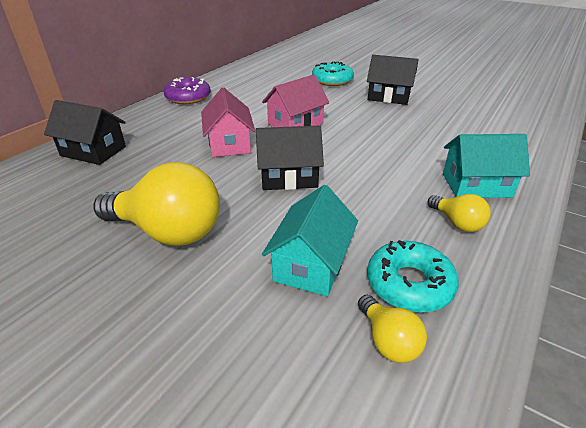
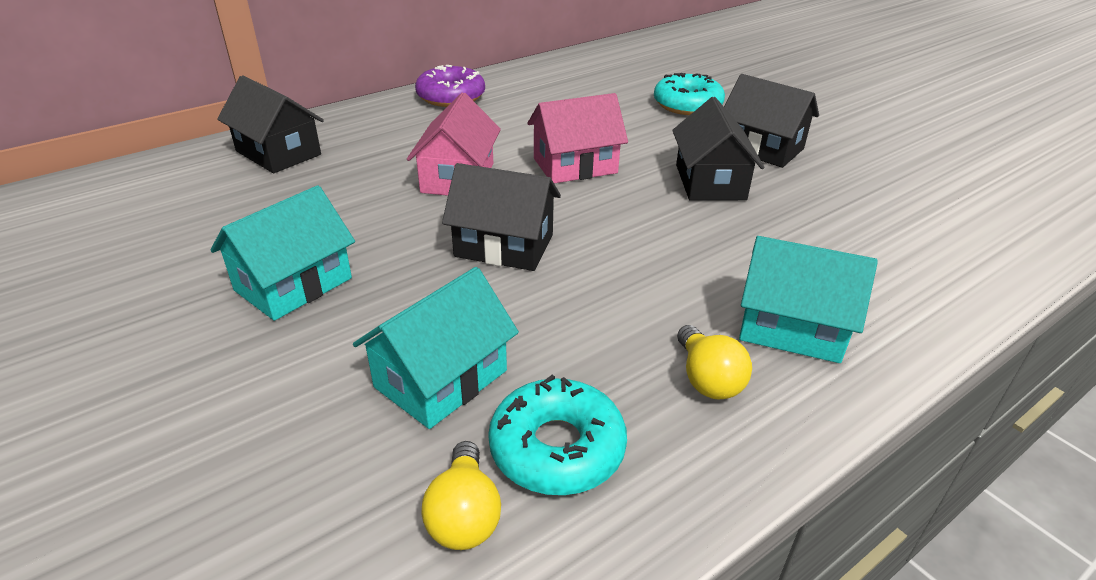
camera: 20 degrees right, 0 degrees up
(168, 232) = (293, 284): yellow light bulb -> turquoise house
(376, 119) = (710, 182): none -> black house

